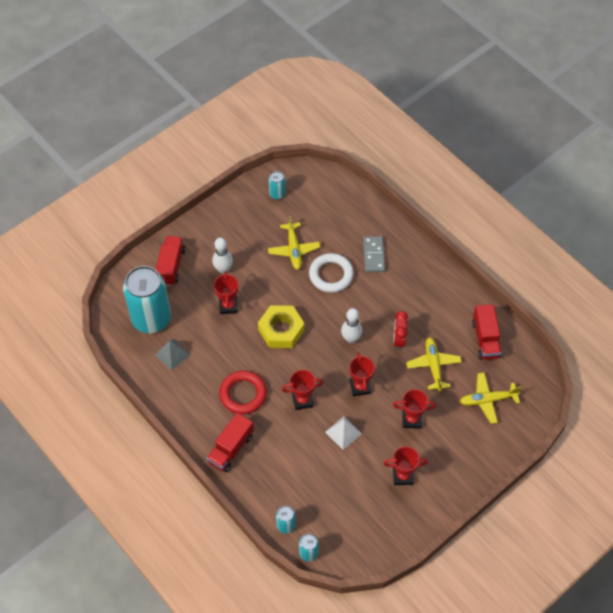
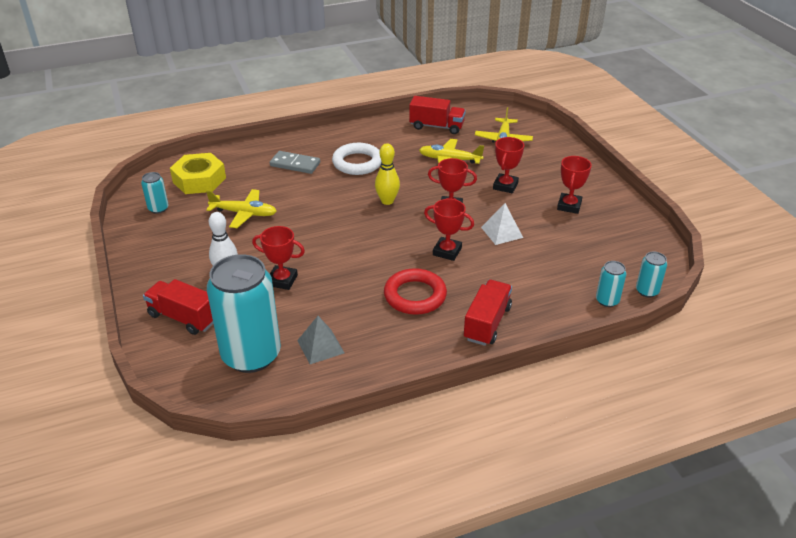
camera: 70 degrees left, 20 degrees down
(231, 448) = (487, 323): red truck -> red truck turned 120 degrees counterclockwise
(281, 330) = (345, 246): yellow nut -> yellow nut (199, 180)
(302, 400) = (447, 251): red trophy -> red trophy turned 75 degrees counterclockwise
(331, 275) = (298, 196): white ring -> white ring (357, 163)
(351, 338) = (387, 201): white bowling pin -> yellow bowling pin
(399, 339) = (407, 172): red clock -> none

